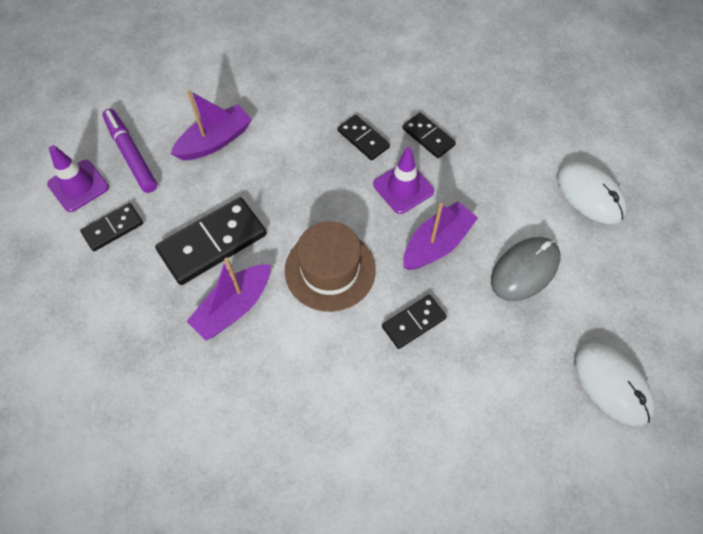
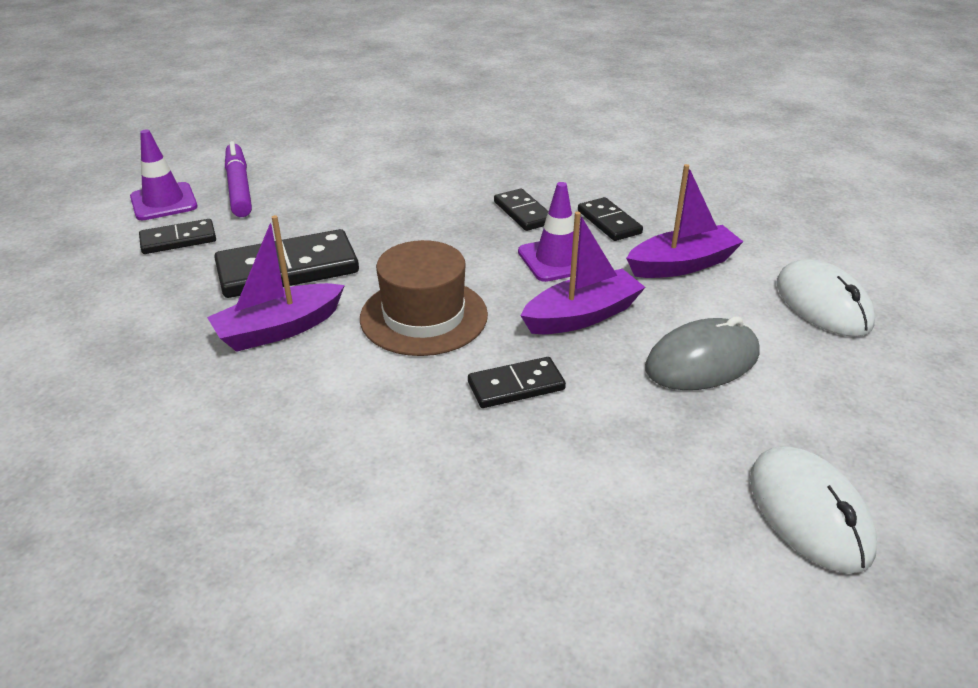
camera: 15 degrees right, 25 degrees down
(215, 141) = (341, 190): purple boat -> purple boat (682, 265)

